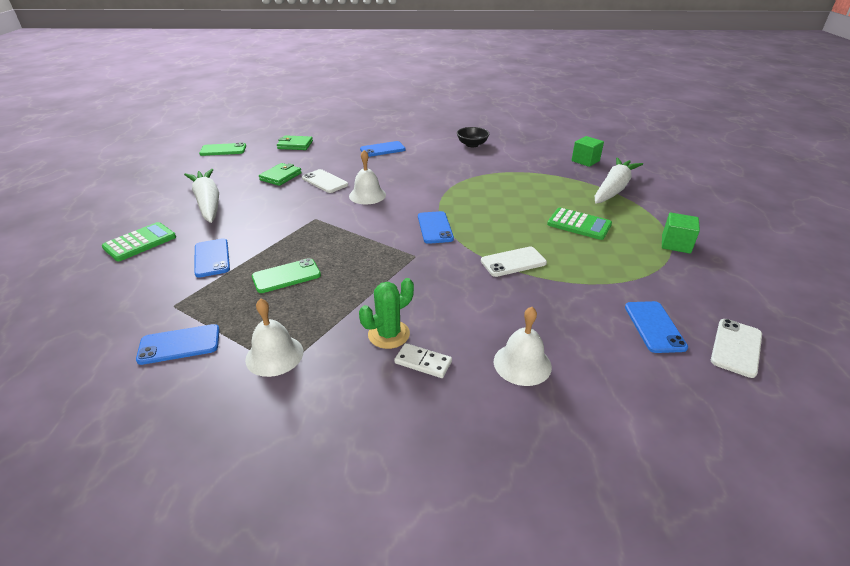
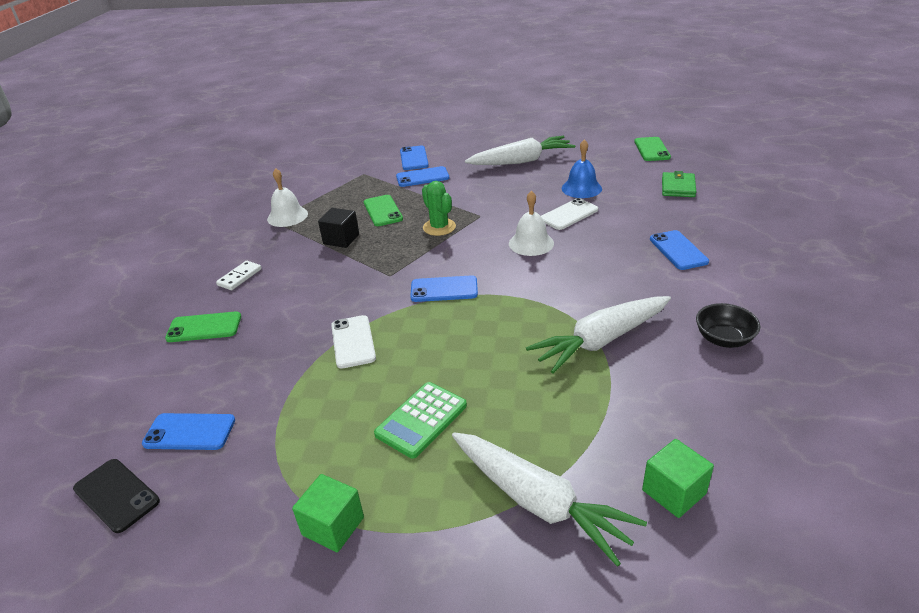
camera: 100 degrees right, 0 degrees up
(140, 242) = (456, 147): green calculator -> none
(179, 344) = (319, 183): blue phone -> blue phone (414, 158)
(281, 176) = (581, 188): green wallet -> blue bell
(344, 296) = (341, 239): none -> black cube
(389, 334) = (281, 261): green cactus -> green cactus (439, 227)
(483, 173) = (601, 341): none -> white carrot
(522, 364) = (204, 327): white bell -> green phone
(736, 347) = (116, 495): white phone -> black phone

